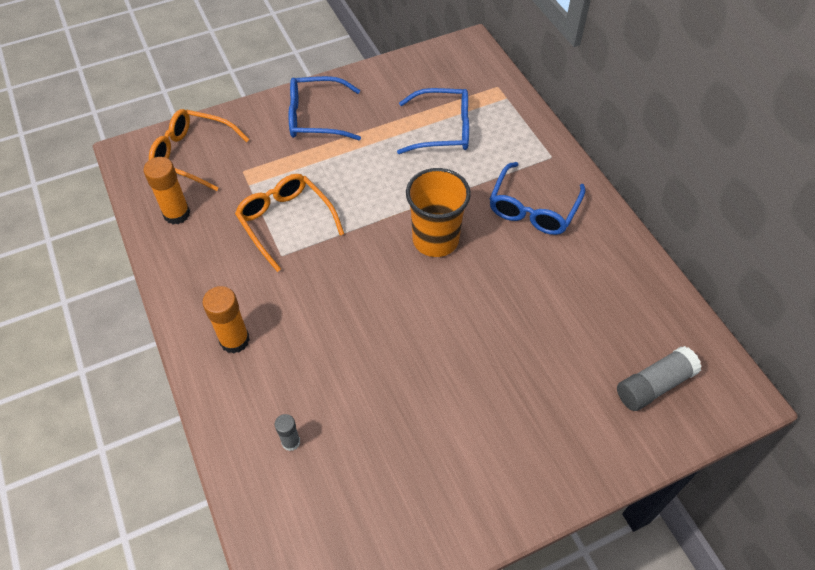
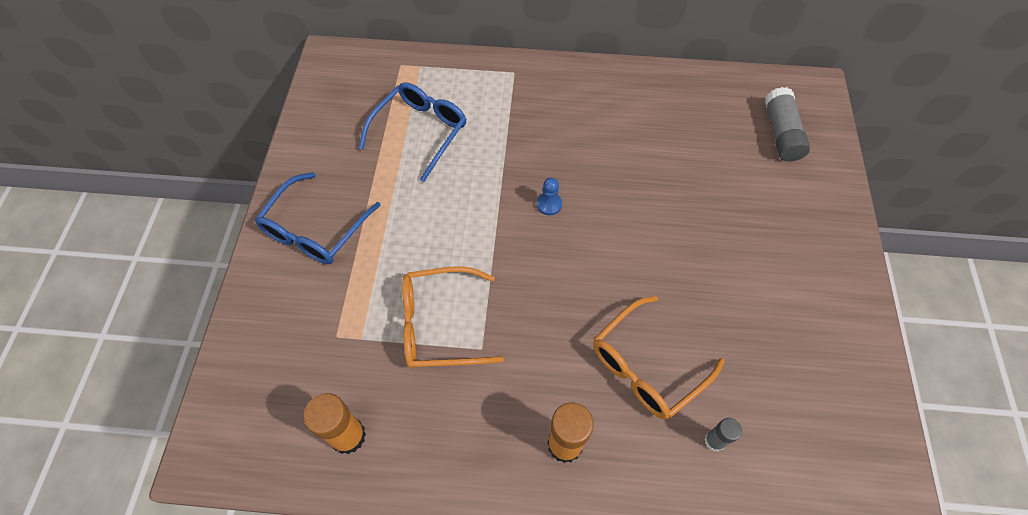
camera: 60 degrees left, 5 degrees up
(193, 155) = (270, 379): orange glasses -> orange glasses (647, 365)
(435, 239) = (549, 204): orange cup -> blue pawn
(533, 208) = (561, 115): blue glasses -> none

